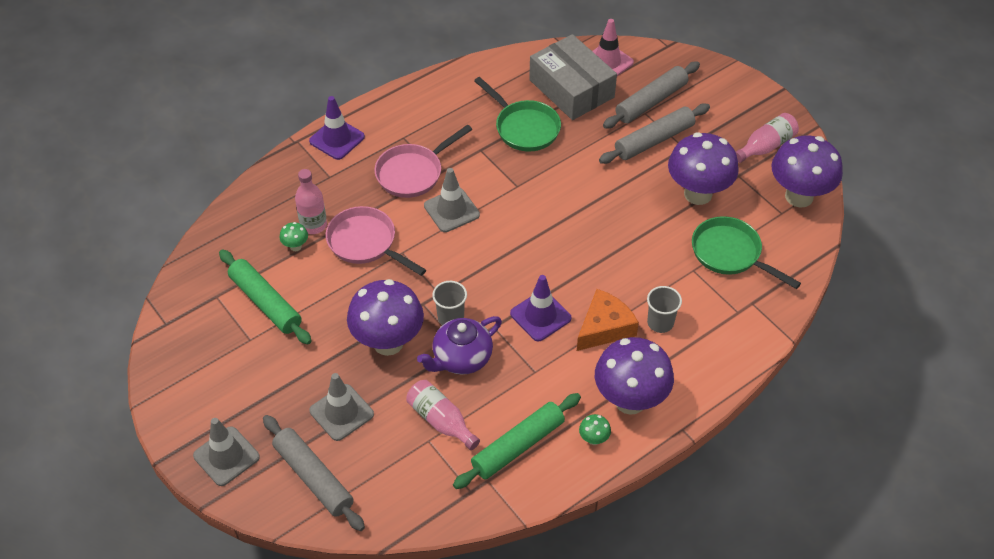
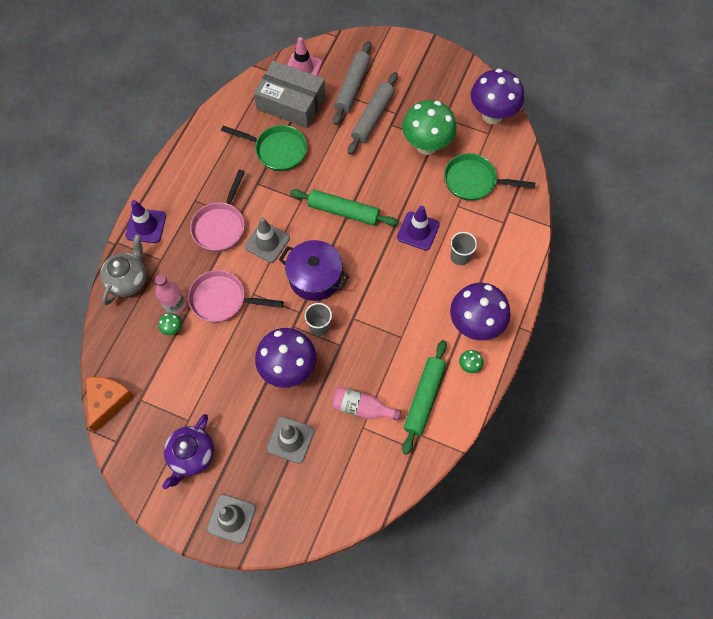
camera: 30 degrees left, 15 degrees up
(265, 303) = (180, 385): green rolling pin -> green rolling pin (343, 211)
(284, 180) = (128, 279): none -> grey teapot
(313, 477) = (303, 499): grey rolling pin -> none
(461, 359) = (346, 354): purple teapot -> purple teapot (191, 456)
(479, 267) = (315, 277): none -> purple pot
(540, 316) = (379, 293): purple traffic cone -> purple traffic cone (418, 231)
(604, 328) = (426, 279): orange cheese -> orange cheese (107, 401)
(698, 194) = (426, 145): purple mushroom -> green mushroom
(766, 146) = (449, 86): pink bottle -> none

